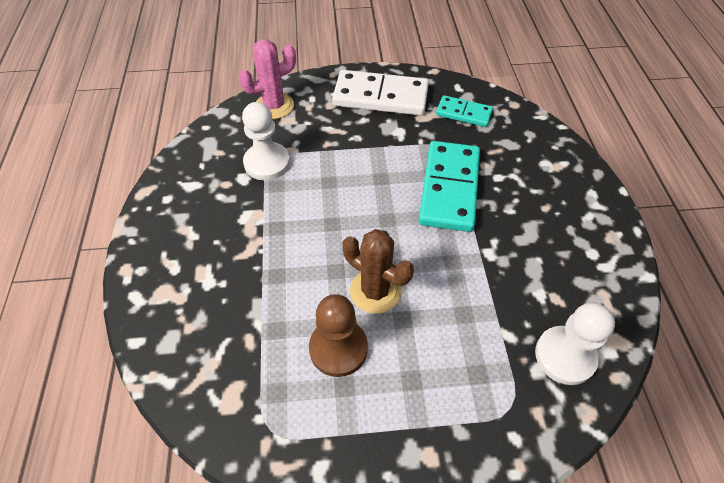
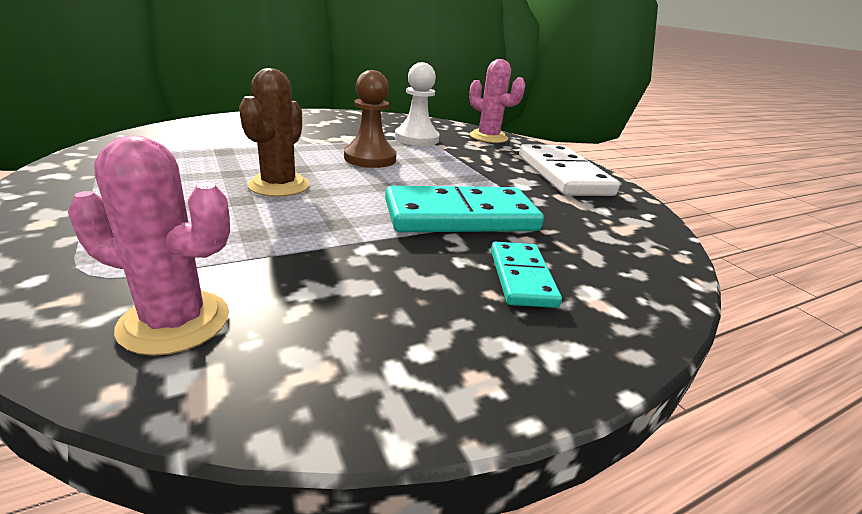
camera: 65 degrees right, 25 degrees down
(338, 348) = (202, 174): brown pawn -> brown pawn (370, 158)
(463, 113) = (605, 220): turquoise domino -> turquoise domino (521, 277)
(565, 356) = (175, 322): white pawn -> pink cactus

